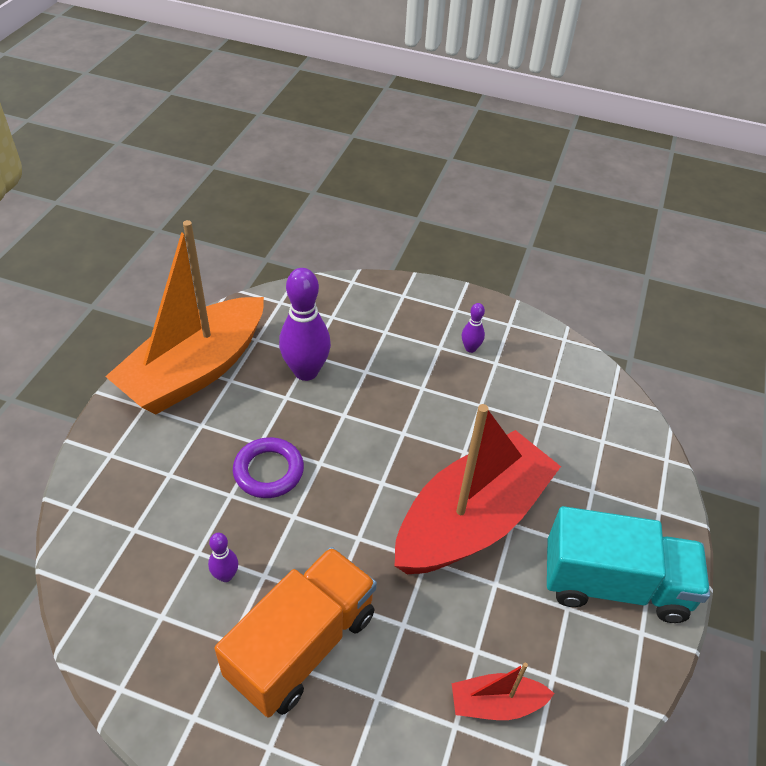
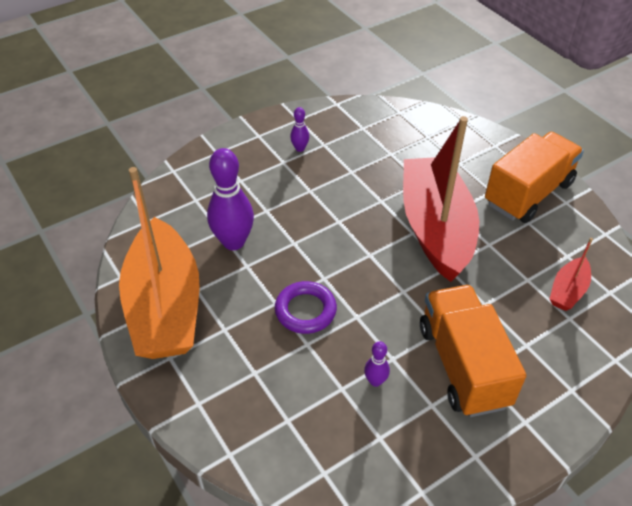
camera: 50 degrees left, 0 degrees up
(614, 584) = (528, 193): turquoise truck -> orange truck

